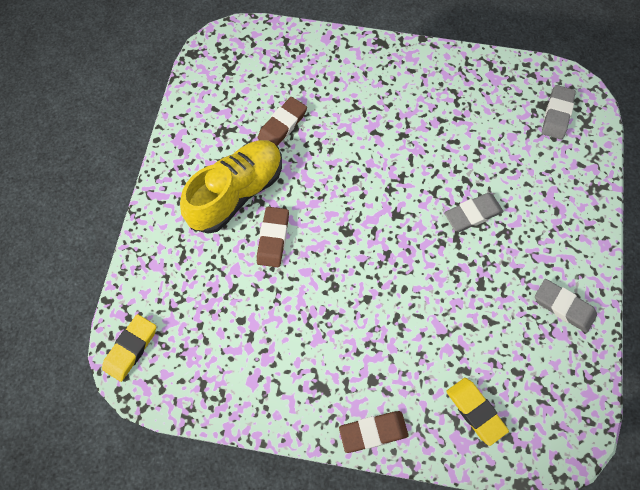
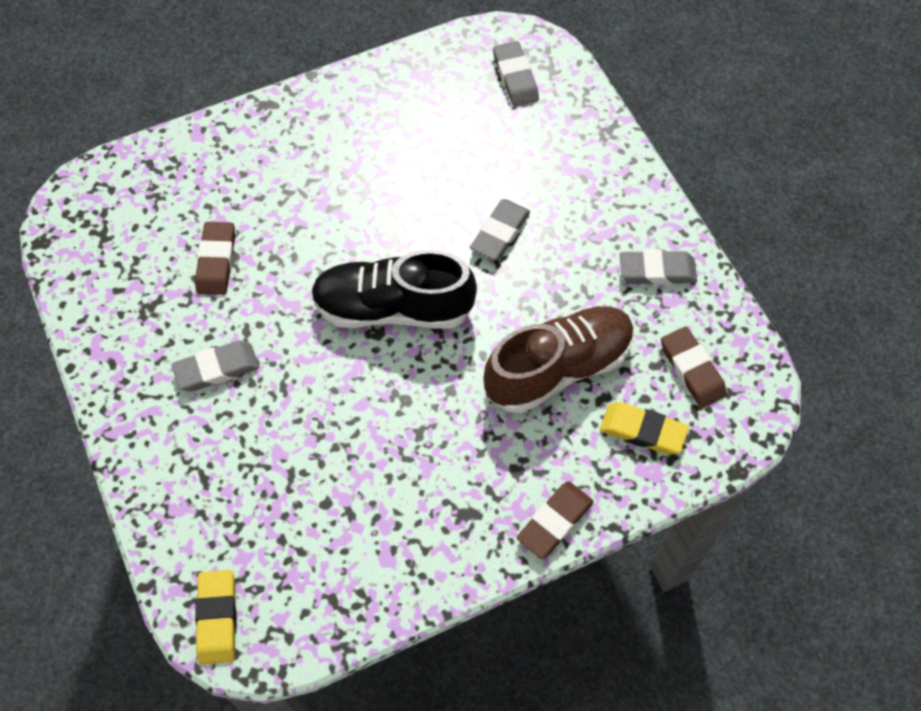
camera: 35 degrees left, 5 degrees down
(236, 193) = (217, 369): yellow shoe -> grey eraser
(273, 238) = (297, 392): brown eraser -> brown eraser (692, 370)
(368, 221) = (393, 308): none -> black shoe
(447, 330) = (558, 368): none -> brown shoe

